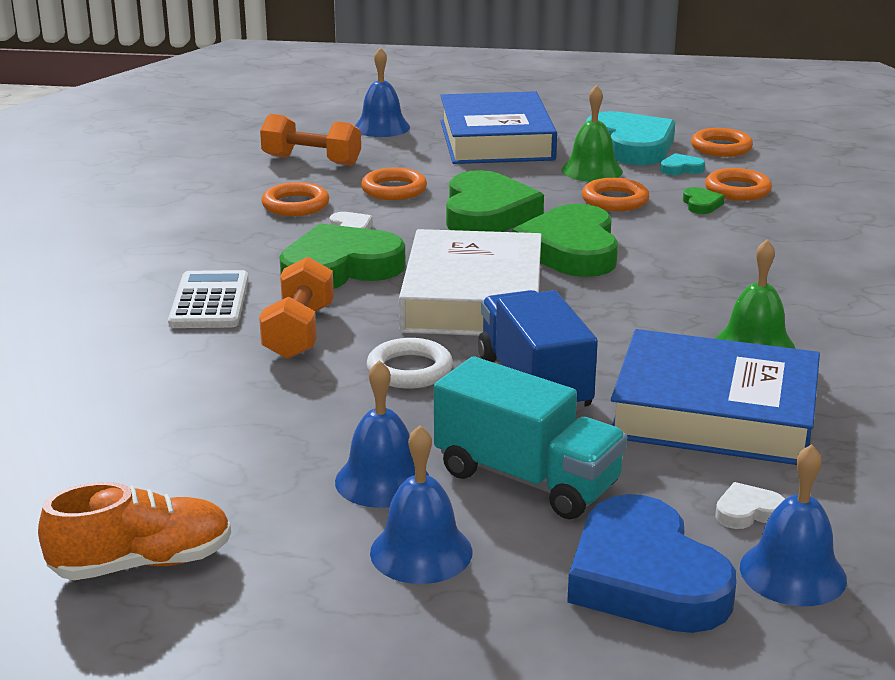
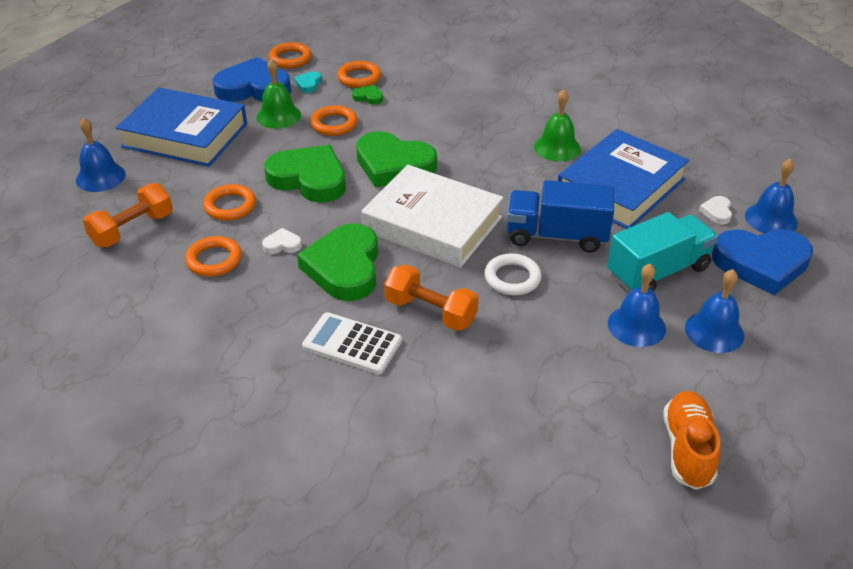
camera: 65 degrees left, 15 degrees up
(631, 146) = (253, 88): turquoise heart -> blue heart

